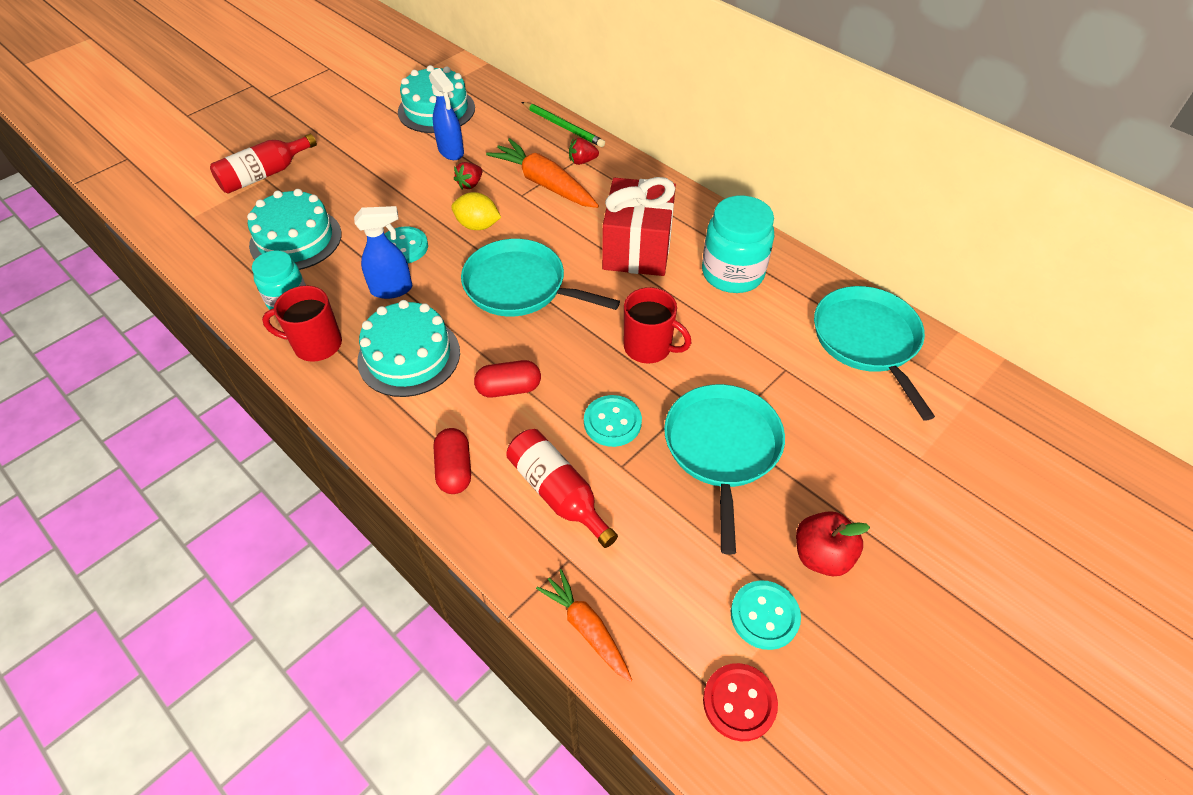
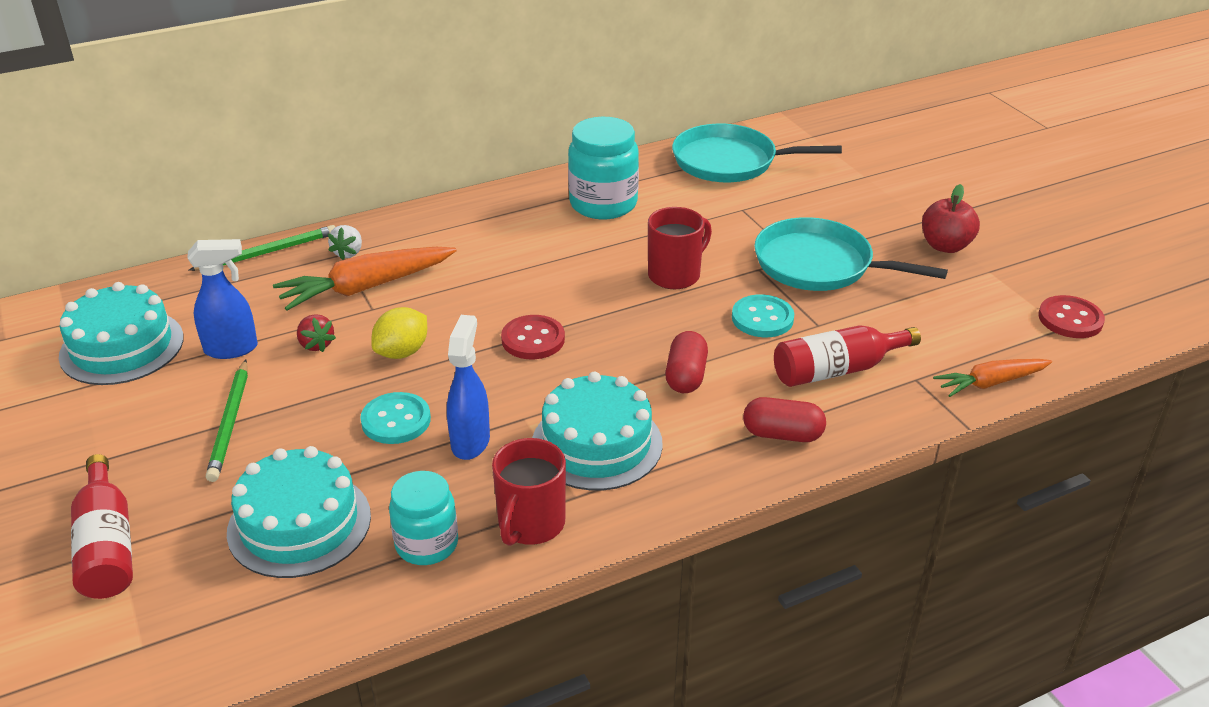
camera: 70 degrees left, 15 degrees down
(379, 178) = (230, 423): none -> green pencil
(520, 286) = (533, 339): turquoise pan -> red button
(582, 161) = (348, 253): red strawberry -> white strawberry
(637, 248) = (527, 249): red gift -> none
(764, 616) = (995, 287): turquoise button -> none

